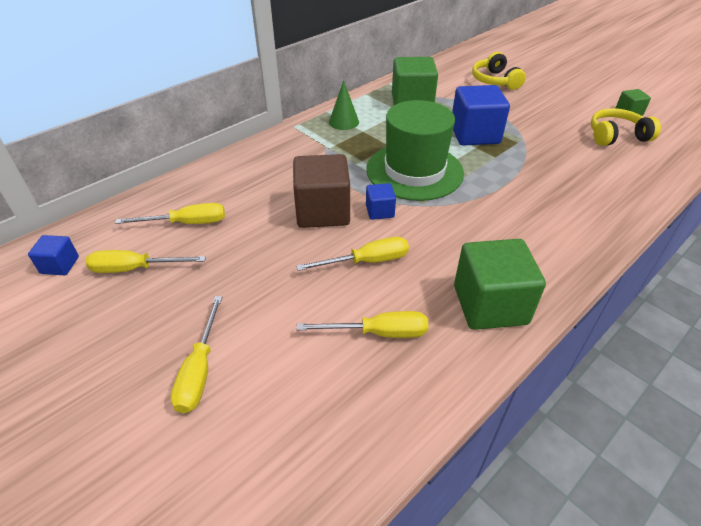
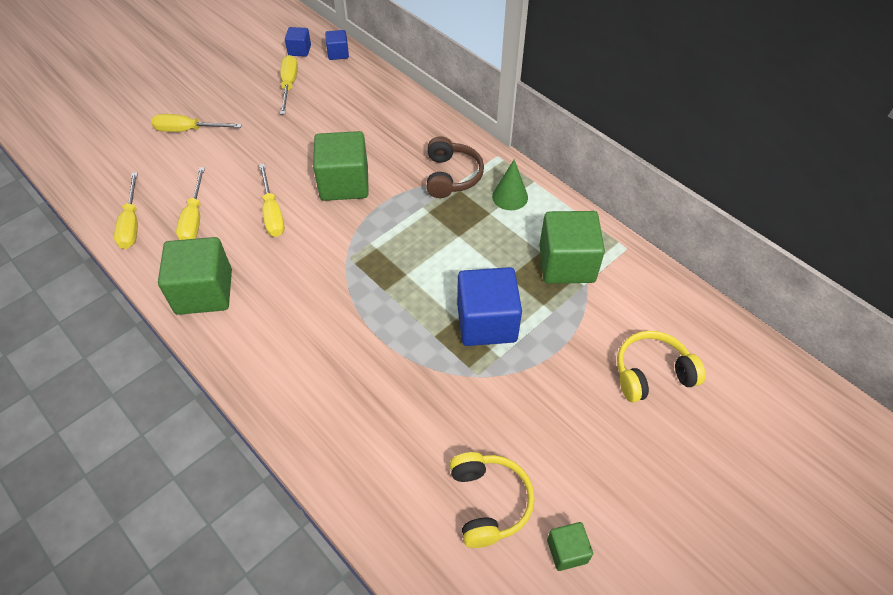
camera: 90 degrees right, 10 degrees up
(187, 223) = (338, 102): yellow screwdriver -> yellow screwdriver (131, 224)
(317, 149) = (451, 176): none -> brown headphones
(322, 211) = (344, 183): brown cube -> green cube
(380, 211) = (340, 223): blue cube -> blue cube (338, 53)
(414, 171) = (406, 255): green hat -> none

